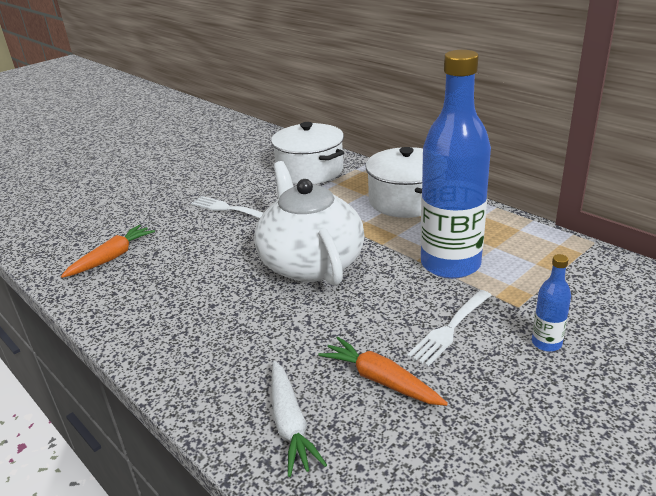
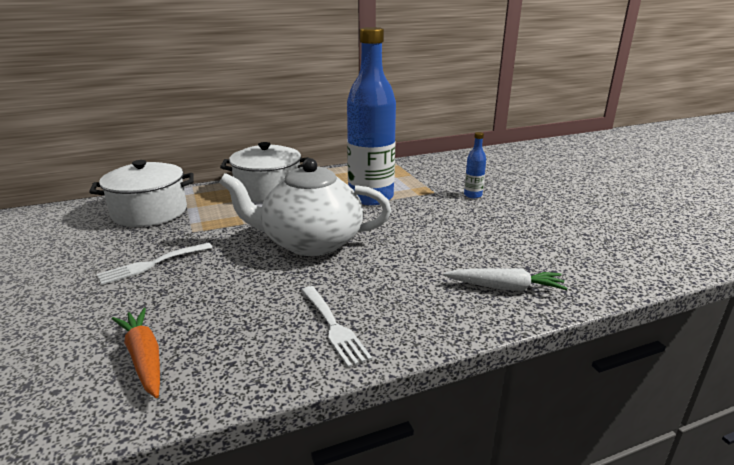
camera: 70 degrees left, 5 degrees down
(381, 380) = (477, 246): orange carrot -> none
(449, 329) = (441, 215): white fork -> white fork (334, 327)

